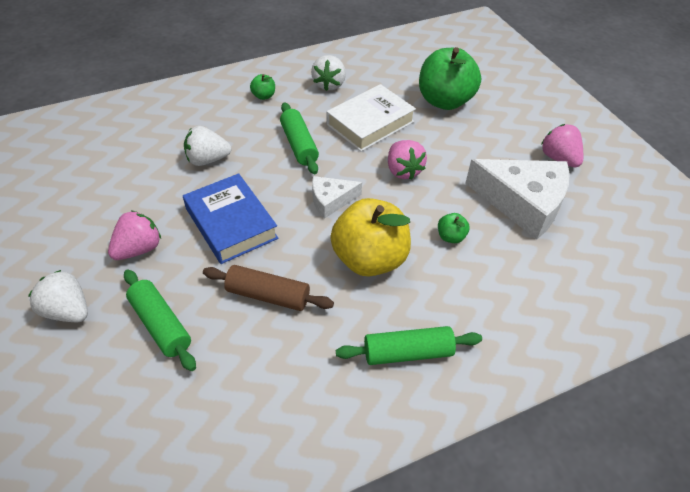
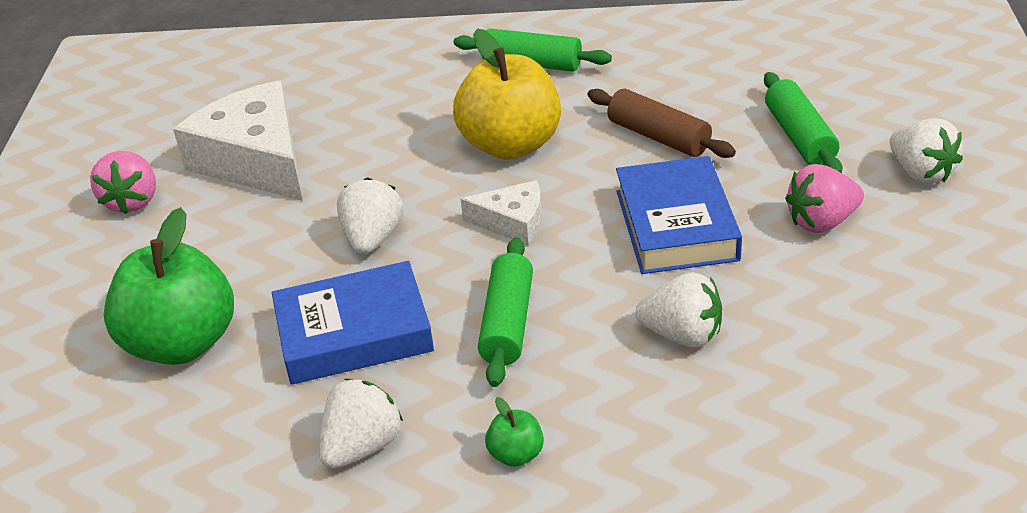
camera: 150 degrees left, 10 degrees down
(370, 123) = (354, 333): white book -> blue book
(403, 171) = (373, 238): pink strawberry -> white strawberry
(451, 237) = (389, 145): green apple -> none

